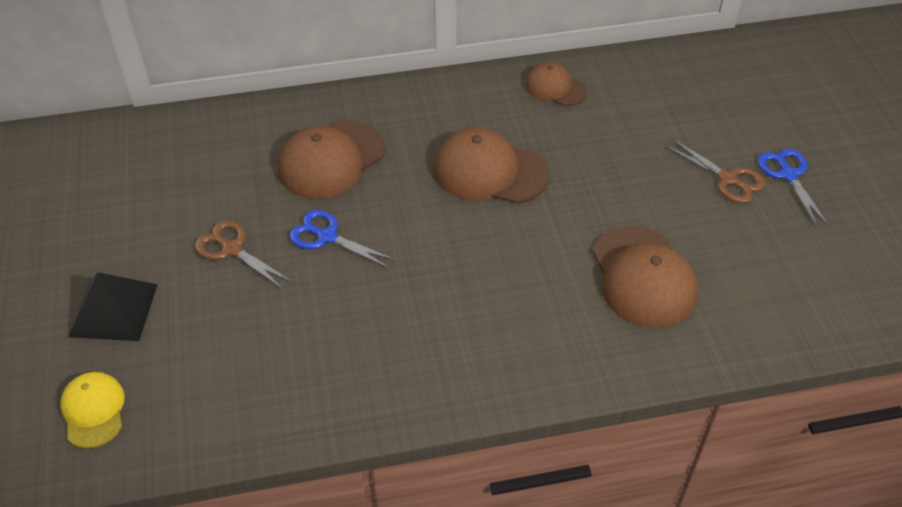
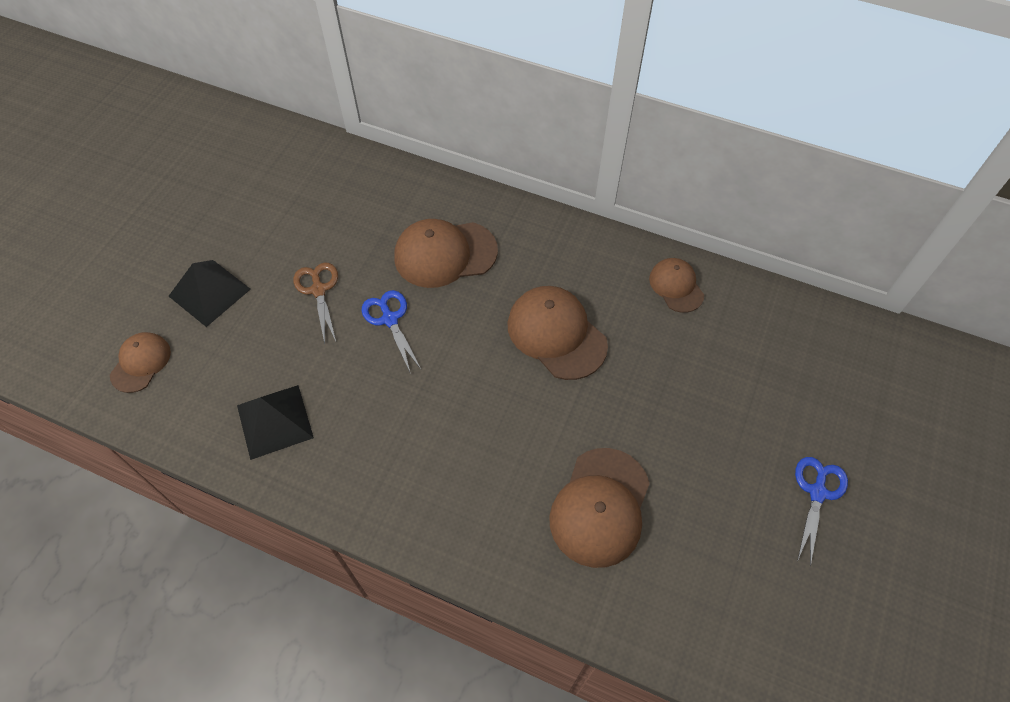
camera: 35 degrees right, 10 degrees up
(93, 410) = (141, 363): yellow cap -> brown cap
(291, 379) = (274, 421): none -> black pyramid
(728, 179) = (755, 462): brown scissors -> none

